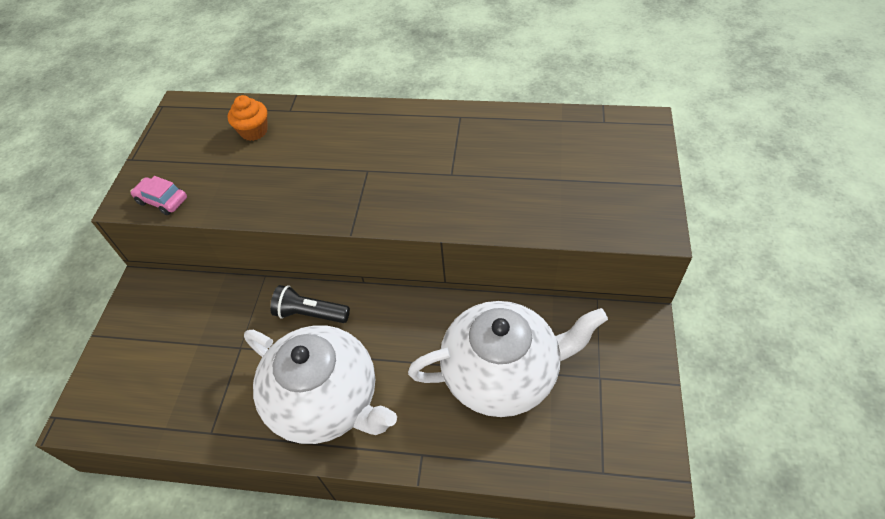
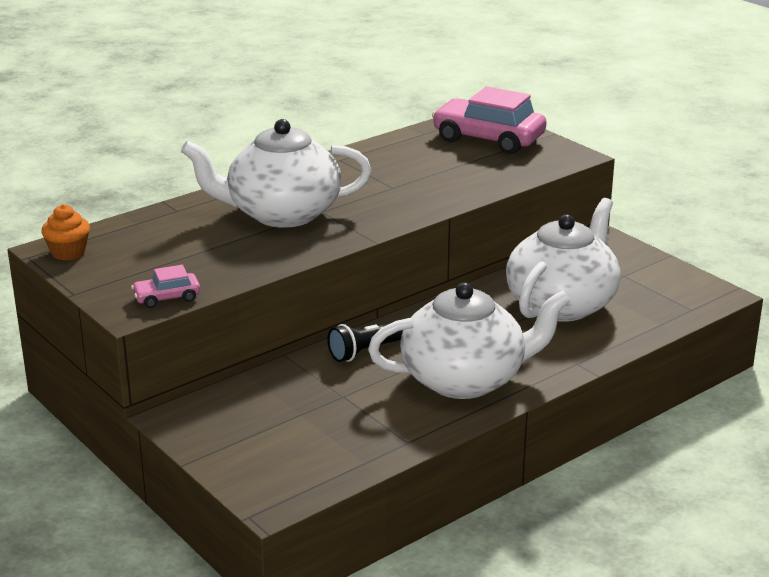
camera: 50 degrees left, 25 degrees down
(254, 131) = (168, 232): orange cupcake -> orange cupcake (68, 252)
(340, 156) = (282, 214): none -> white teapot
(608, 159) = (488, 139): none -> pink car

